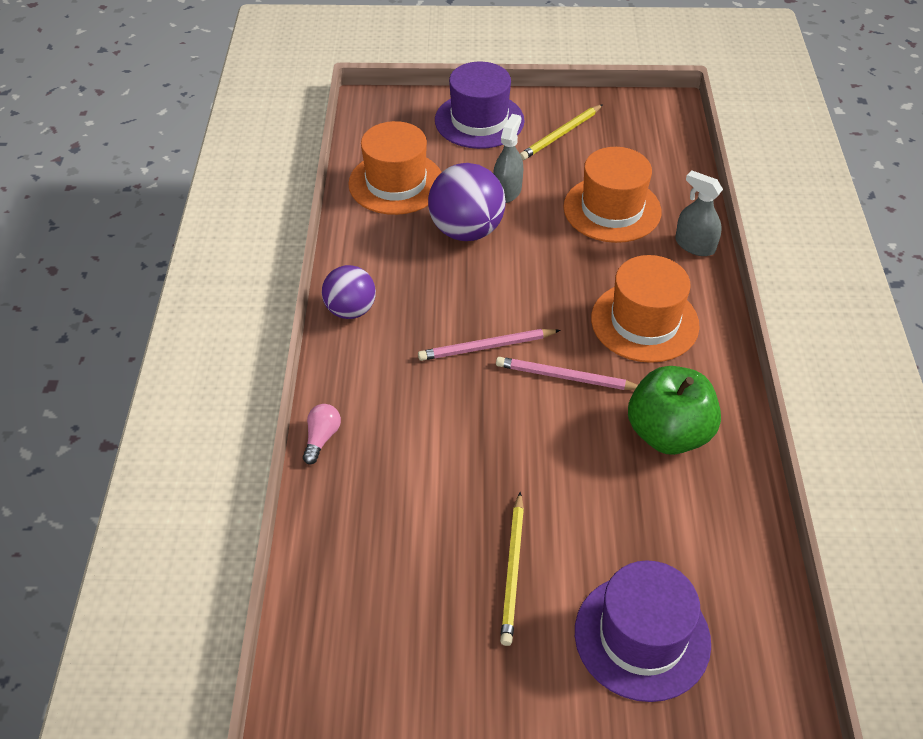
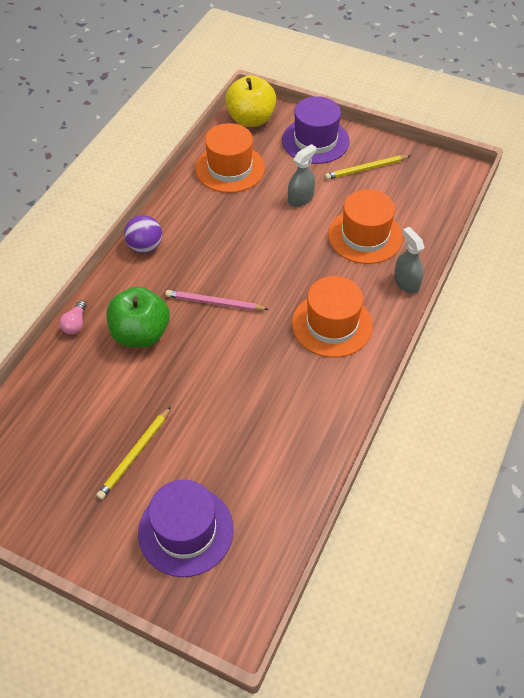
camera: 25 degrees right, 5 degrees up
(321, 438) = (75, 324): pink light bulb -> pink light bulb turned 150 degrees clockwise
(383, 119) = (251, 119): none -> yellow apple
(466, 231) = (254, 218): purple ball -> none
(565, 377) = (252, 342): pink pencil -> none
(668, 433) = (294, 407): green apple -> green apple (141, 334)

